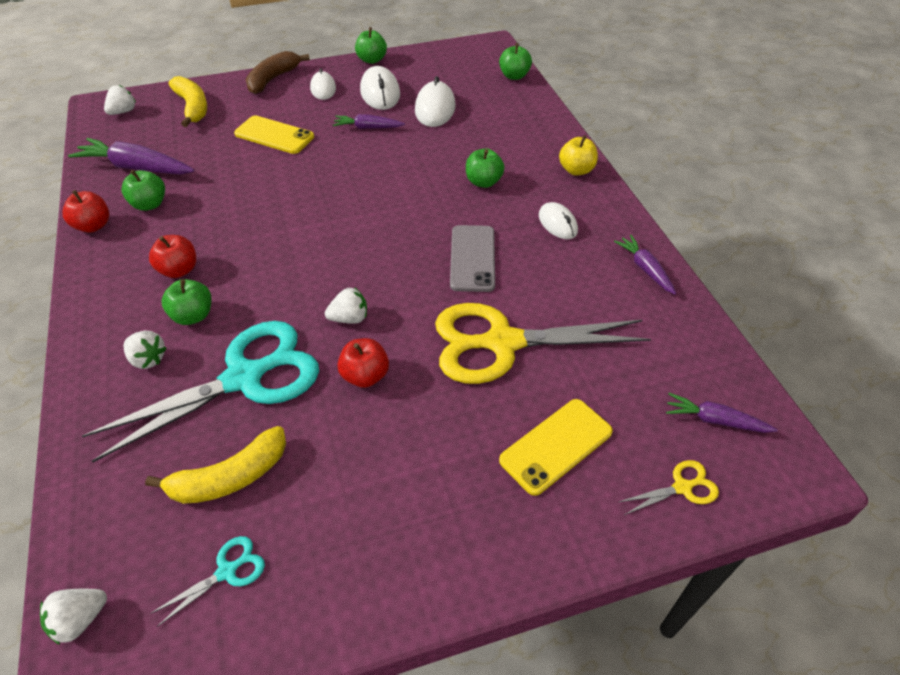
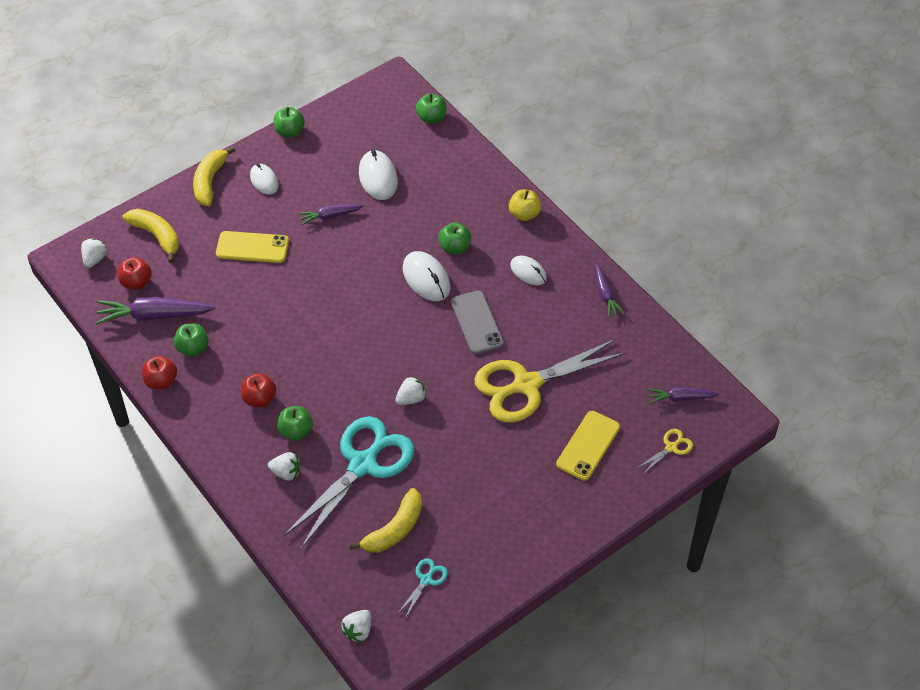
camera: 20 degrees left, 5 degrees up
(273, 79) = (210, 181): brown banana -> yellow banana
(365, 376) = (444, 437): red apple -> red apple (136, 282)
(380, 93) = (319, 171): white mouse -> white mouse (426, 278)
(645, 269) = (605, 294): purple carrot -> purple carrot turned 150 degrees counterclockwise

